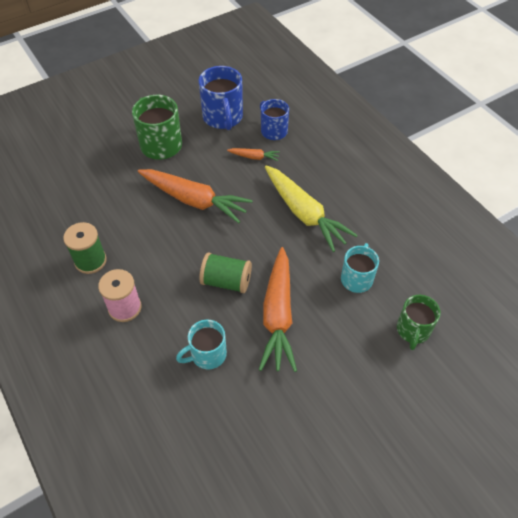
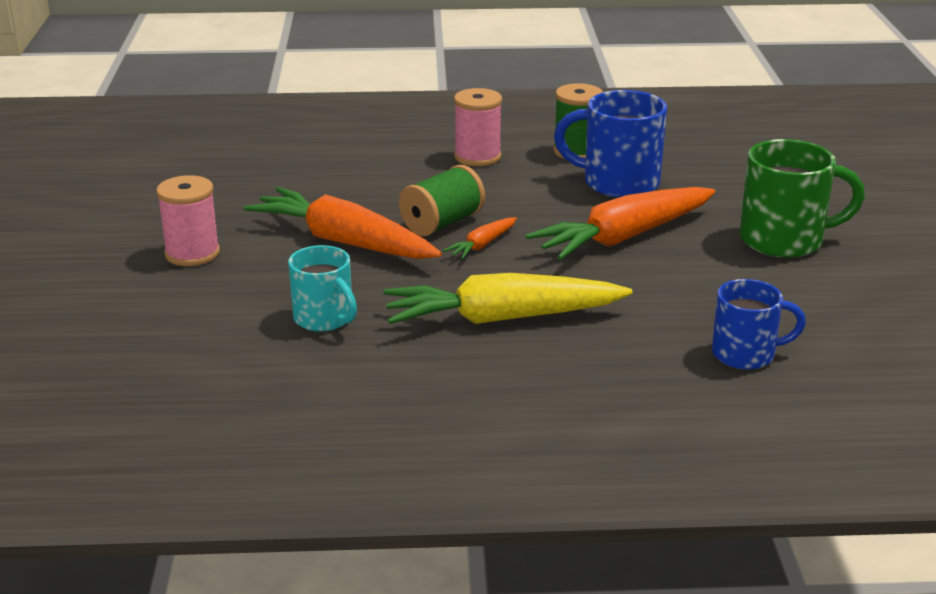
camera: 120 degrees right, 25 degrees down
(207, 355) = (349, 186): turquoise mug -> none
(223, 118) = (824, 313): blue mug -> blue mug (618, 183)
(254, 157) = (684, 313): orange carrot -> orange carrot (482, 245)
(344, 383) = (192, 254): none -> pink spool
(413, 330) = (184, 330): green mug -> none

